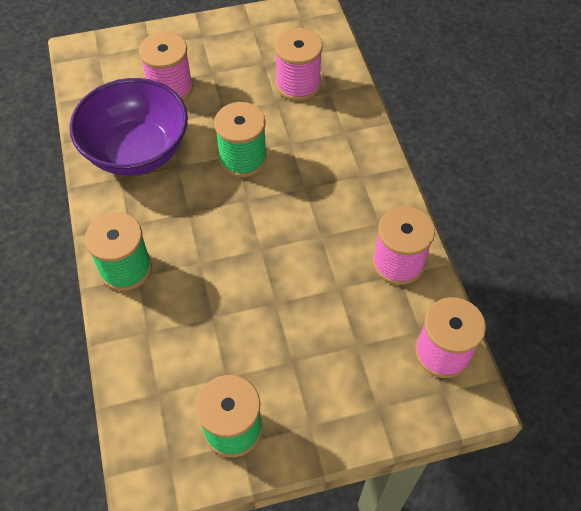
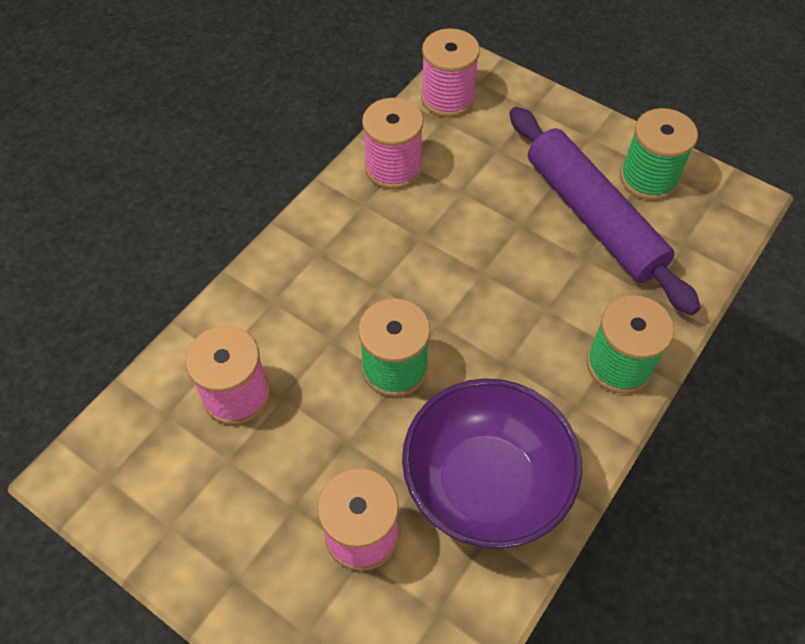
camera: 130 degrees left, 0 degrees up
(237, 354) = (593, 217): none -> purple rolling pin

